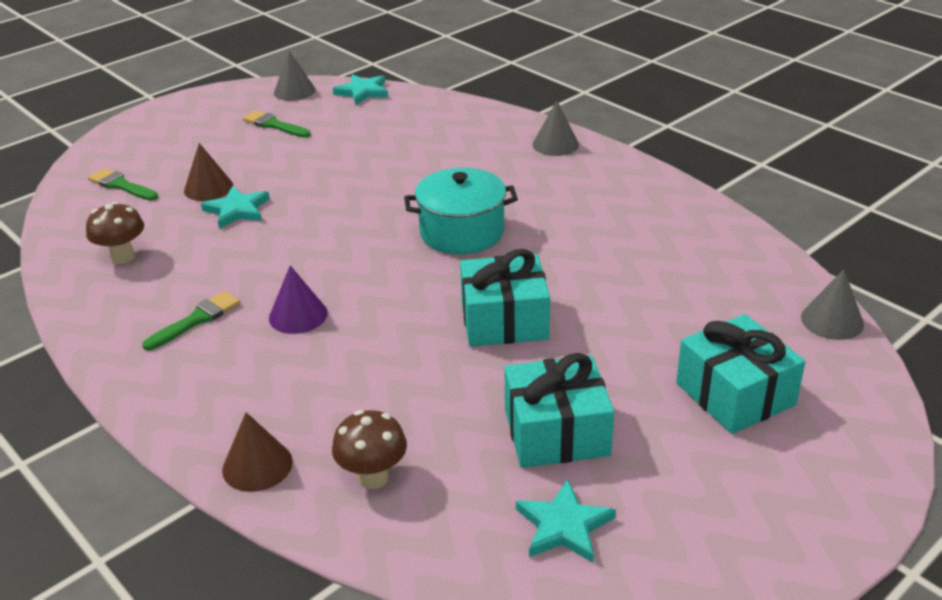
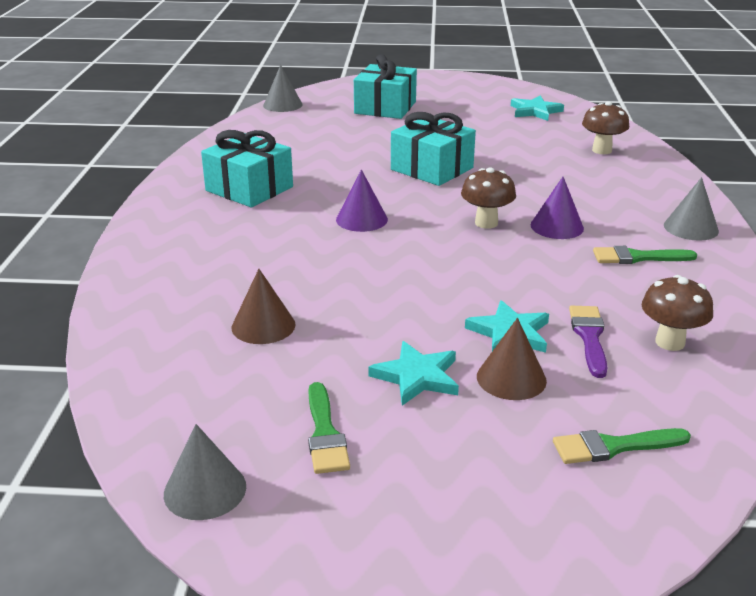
camera: 135 degrees left, 5 degrees down
(121, 185) = (614, 447): green brush -> green brush turned 90 degrees clockwise
(182, 233) = (589, 337): none -> purple brush
(257, 465) = (661, 176): brown cone -> brown cone (263, 326)
(362, 92) = (144, 422): turquoise star -> turquoise star (417, 377)
(362, 284) = (486, 223): none -> brown mushroom
(462, 232) = (361, 219): turquoise pot -> purple cone
(555, 144) = (153, 241): grey cone -> grey cone (691, 228)
(556, 432) = (488, 129): turquoise gift -> turquoise gift (249, 189)

